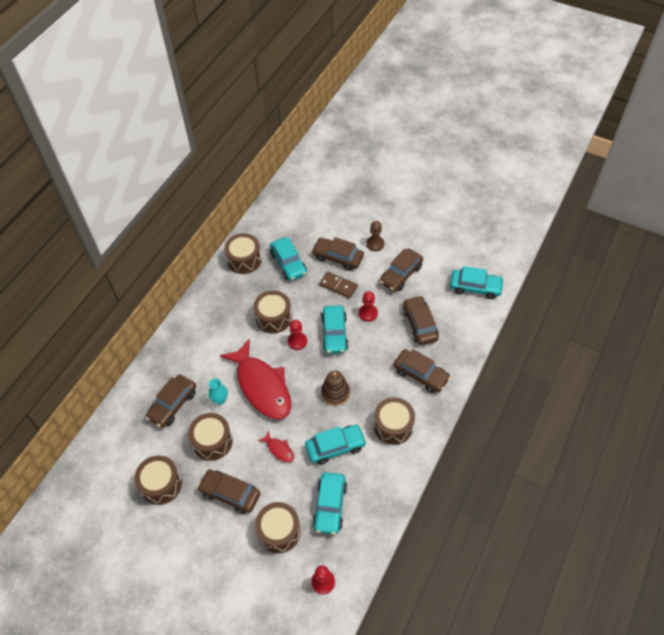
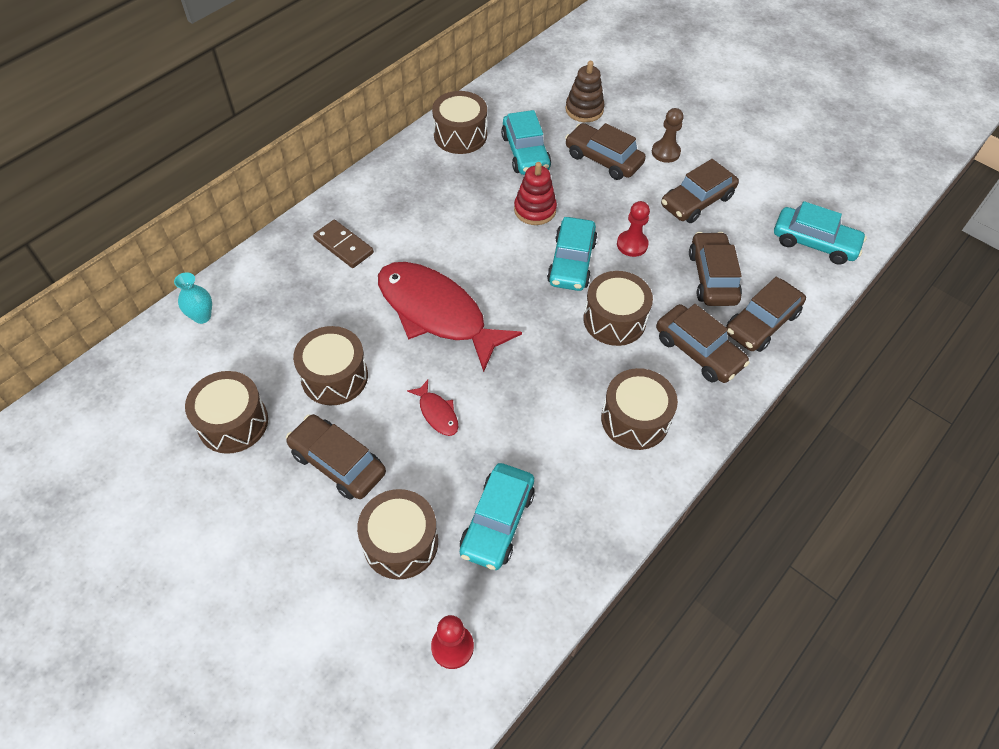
camera: 10 degrees right, 0 degrees up
(173, 404) = (290, 309): brown car -> brown car (761, 323)
(220, 400) = (365, 318): turquoise vase -> turquoise vase (202, 316)
(262, 386) = (436, 313): red fish -> red fish turned 150 degrees clockwise
(273, 318) = (482, 221): brown drum -> brown drum (614, 320)
(297, 341) = (510, 261): red pawn -> none
(304, 303) = (535, 210): none -> red stacking toy
(335, 393) = (551, 348): brown stacking toy -> brown stacking toy (584, 110)
(335, 447) = (530, 430): turquoise car -> none
(338, 286) = (594, 197): brown domino -> brown domino (343, 246)

